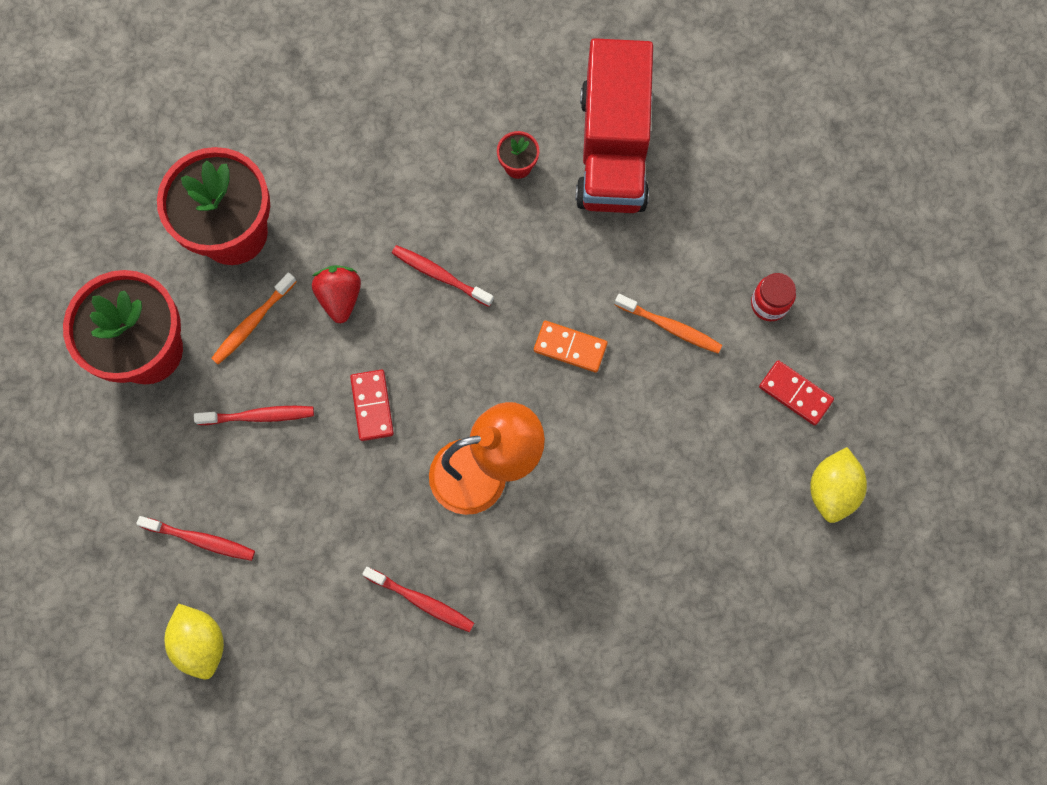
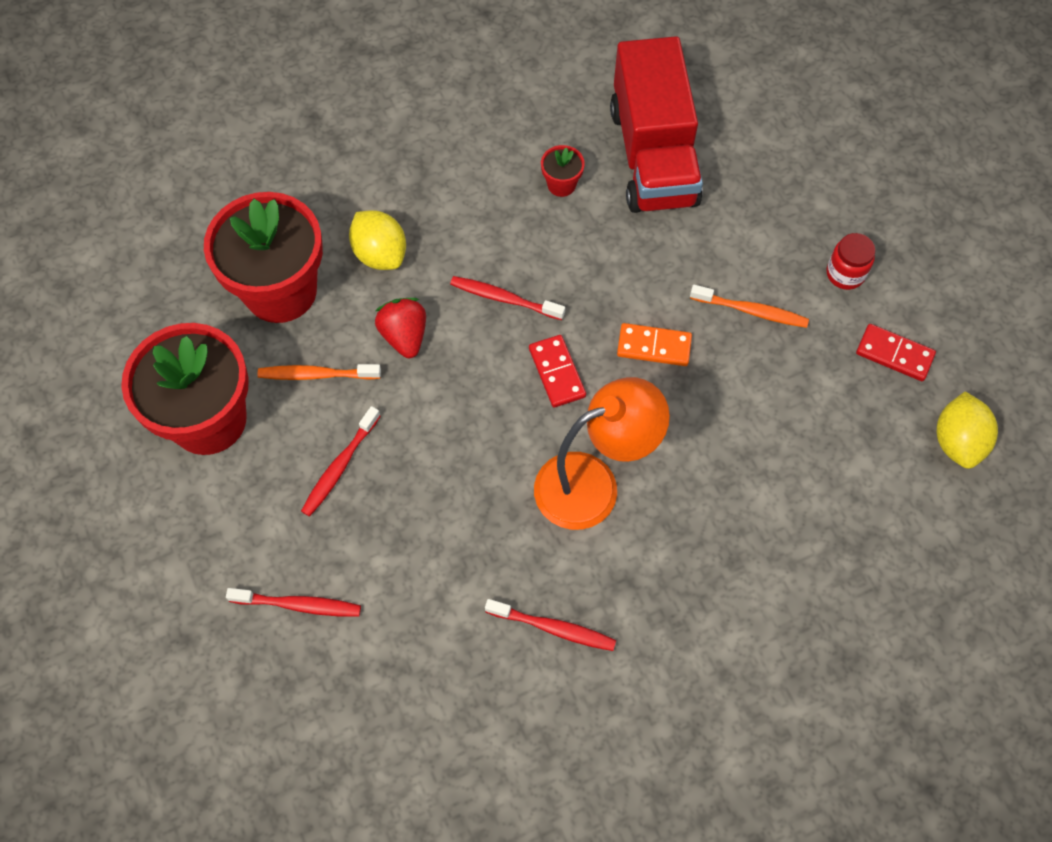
camera: 10 degrees left, 10 degrees down
(201, 643) = (317, 716): yellow lemon -> yellow lemon (380, 254)
(252, 322) = (316, 375): orange toothbrush -> orange toothbrush turned 60 degrees clockwise
(259, 416) = (340, 466): red toothbrush -> red toothbrush turned 135 degrees clockwise
(372, 406) = (459, 437): red domino -> red domino (556, 372)

